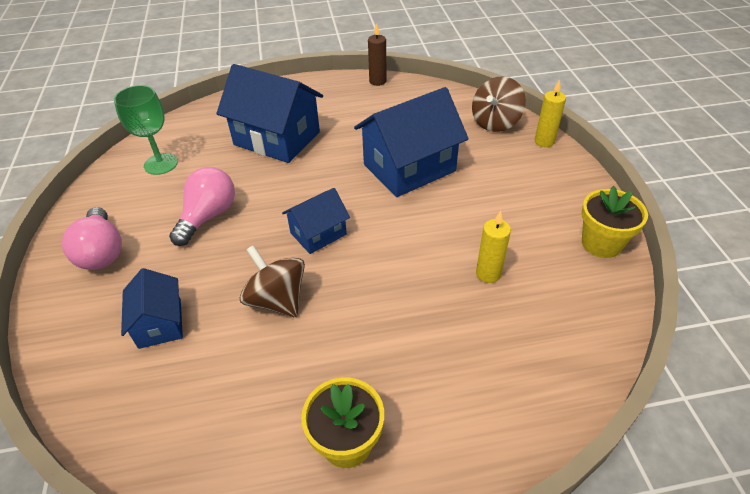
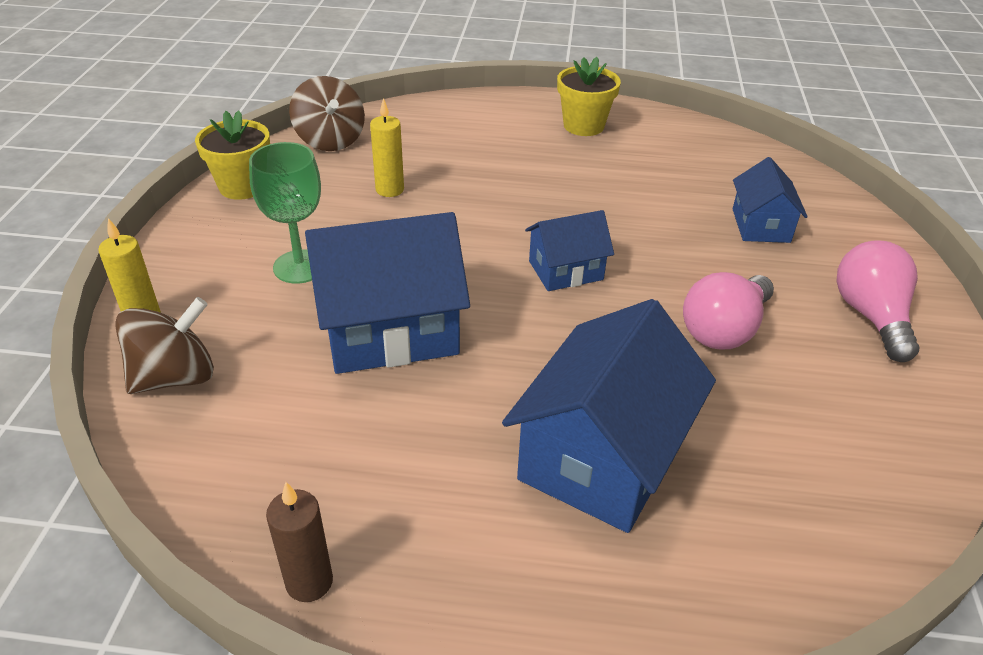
camera: 165 degrees left, 5 degrees down
(161, 164) = (836, 455): green goblet -> green goblet (300, 267)
(277, 138) = (602, 457): blue house -> blue house turned 75 degrees clockwise
(277, 300) = (629, 217): brown spinning top -> brown spinning top (330, 140)

